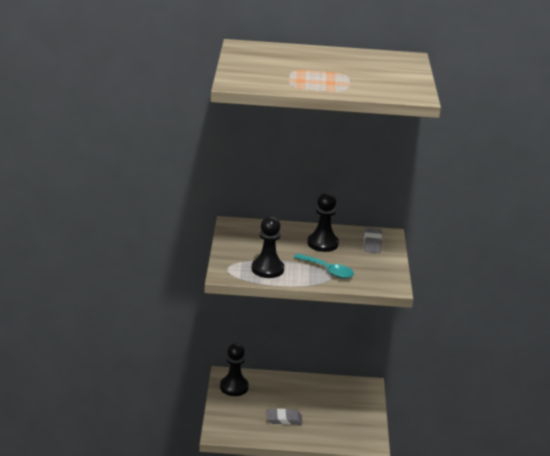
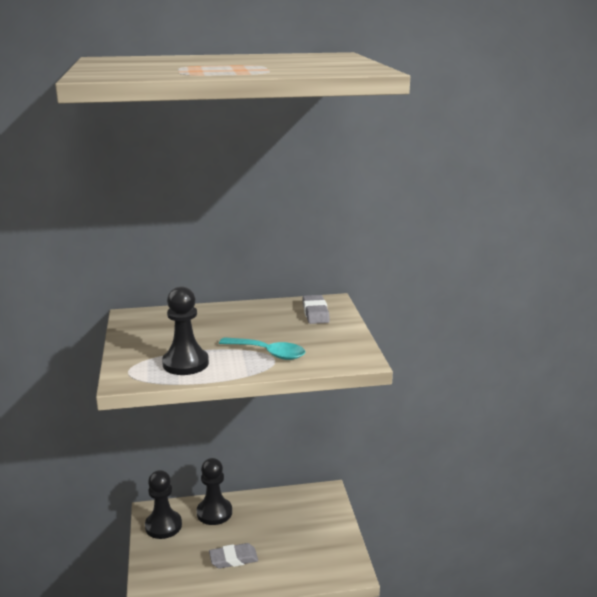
camera: 10 degrees left, 5 degrees down
(322, 244) = (253, 322): black pawn -> black pawn (214, 513)

